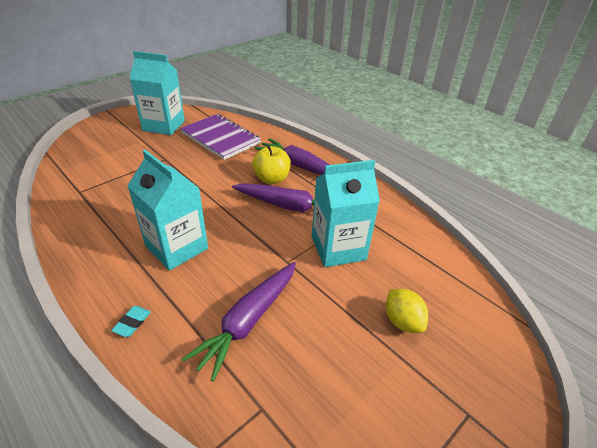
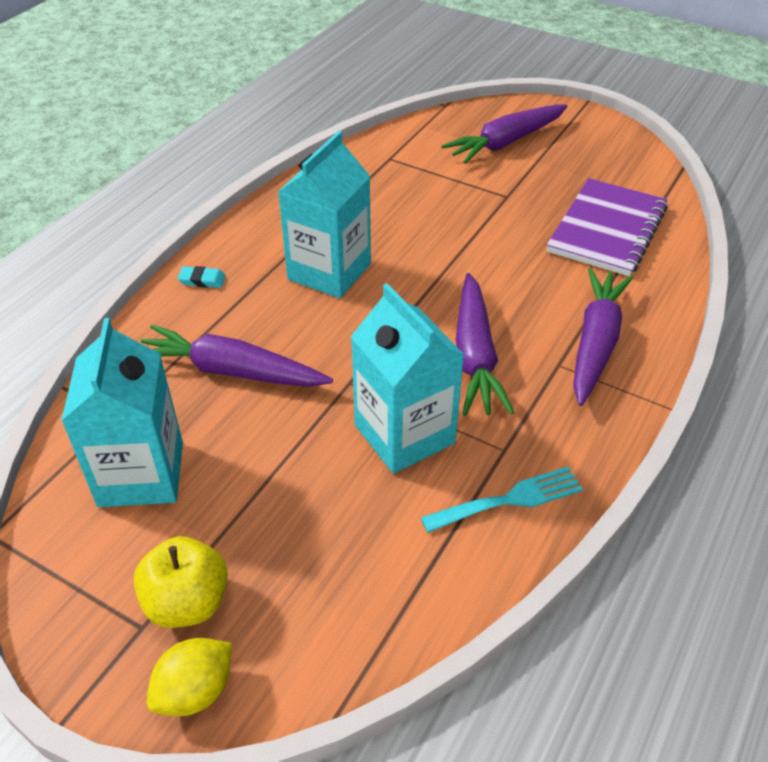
camera: 75 degrees right, 5 degrees up
(114, 145) = (506, 143): none -> purple carrot
(164, 125) = (592, 164): turquoise carton -> turquoise carton (141, 474)
(271, 179) = (534, 317): yellow apple -> yellow apple (187, 602)
(393, 222) = (509, 500): none -> turquoise fork
(402, 321) = (280, 535): yellow lemon -> yellow lemon (195, 691)

